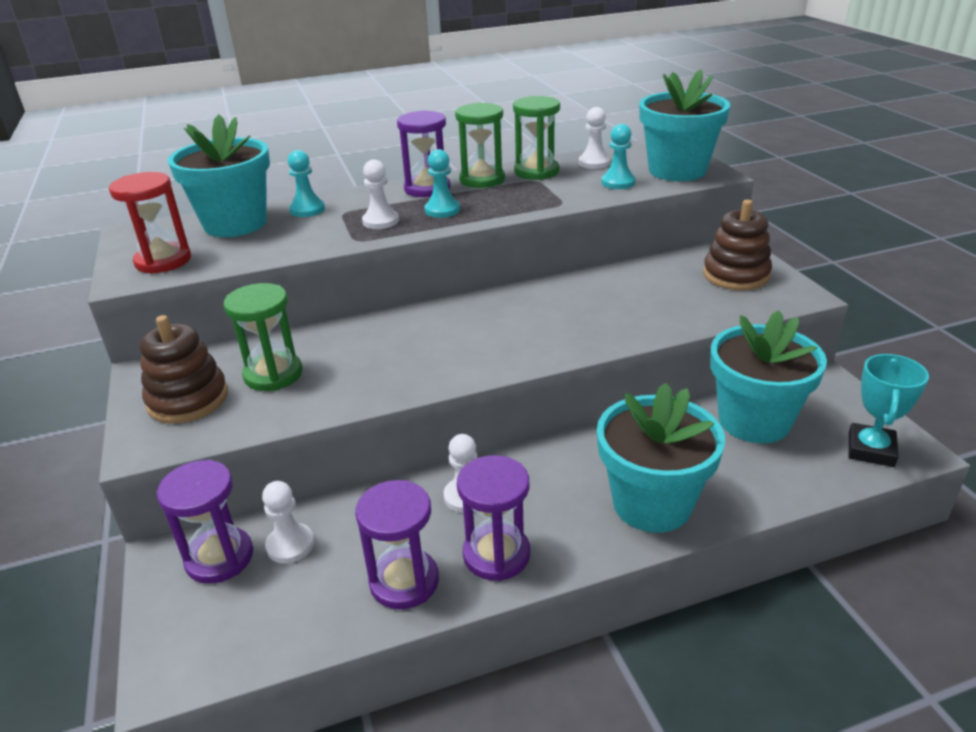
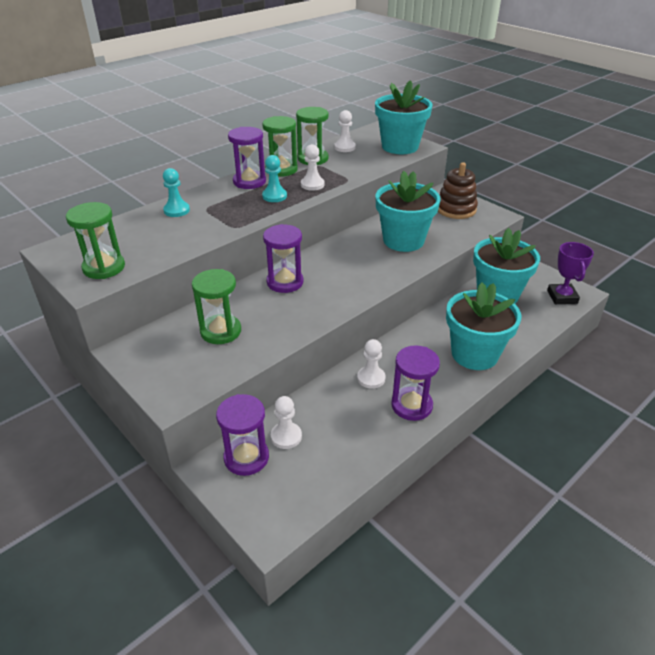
camera: 25 degrees left, 5 degrees up
(163, 261) = (104, 267): red hourglass -> green hourglass
(188, 399) = (175, 362): brown stacking toy -> none
(235, 224) = (131, 230): turquoise flower pot -> turquoise flower pot (403, 240)
(380, 221) = (239, 211): white pawn -> white pawn (312, 185)
(404, 581) = (371, 435): purple hourglass -> purple hourglass (285, 282)
(618, 182) = (371, 160): turquoise pawn -> none
(870, 450) = (562, 297): turquoise trophy -> purple trophy

